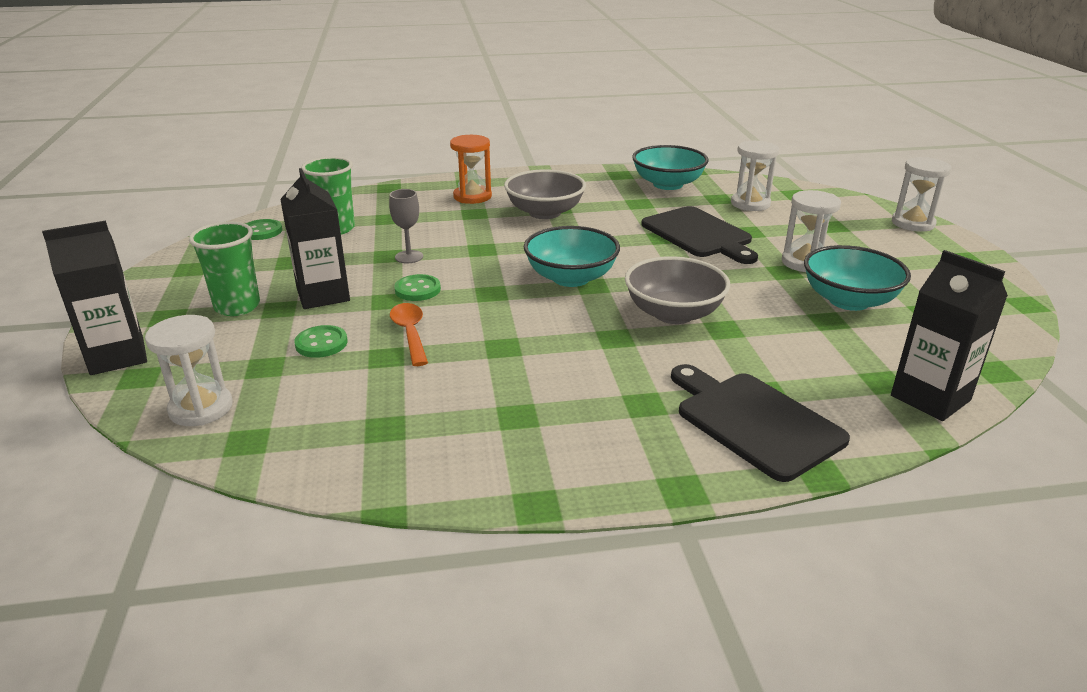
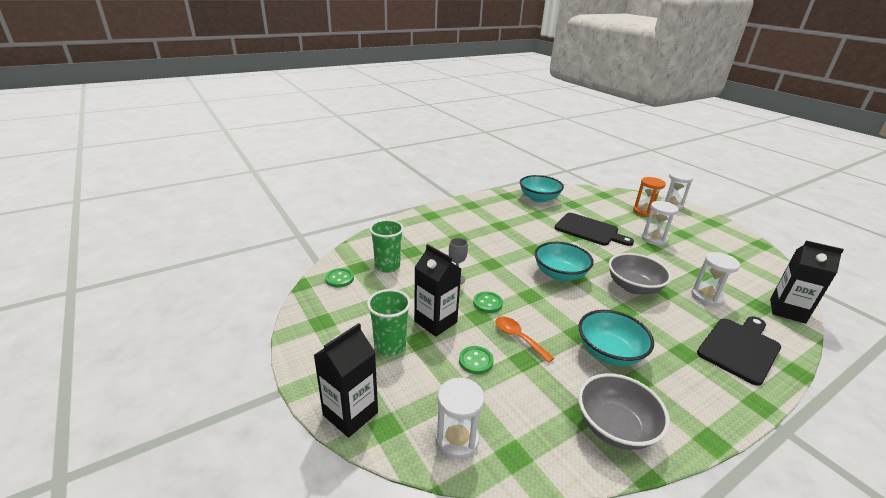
camera: 25 degrees left, 0 degrees up
(472, 196) = (444, 225): orange hourglass -> orange hourglass (644, 212)
(545, 212) = (497, 230): grey bowl -> grey bowl (615, 427)
(750, 204) = (591, 205): white hourglass -> white hourglass (707, 297)
(754, 421) = (740, 348): black cutting board -> black cutting board turned 105 degrees clockwise
(849, 300) = (696, 259): turquoise bowl -> turquoise bowl (609, 353)

